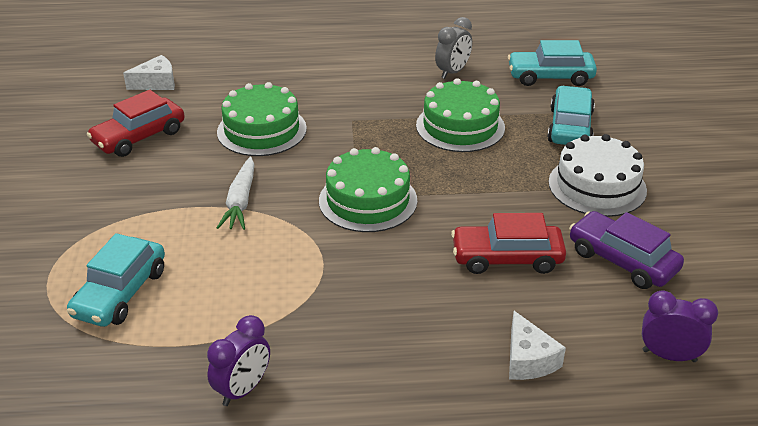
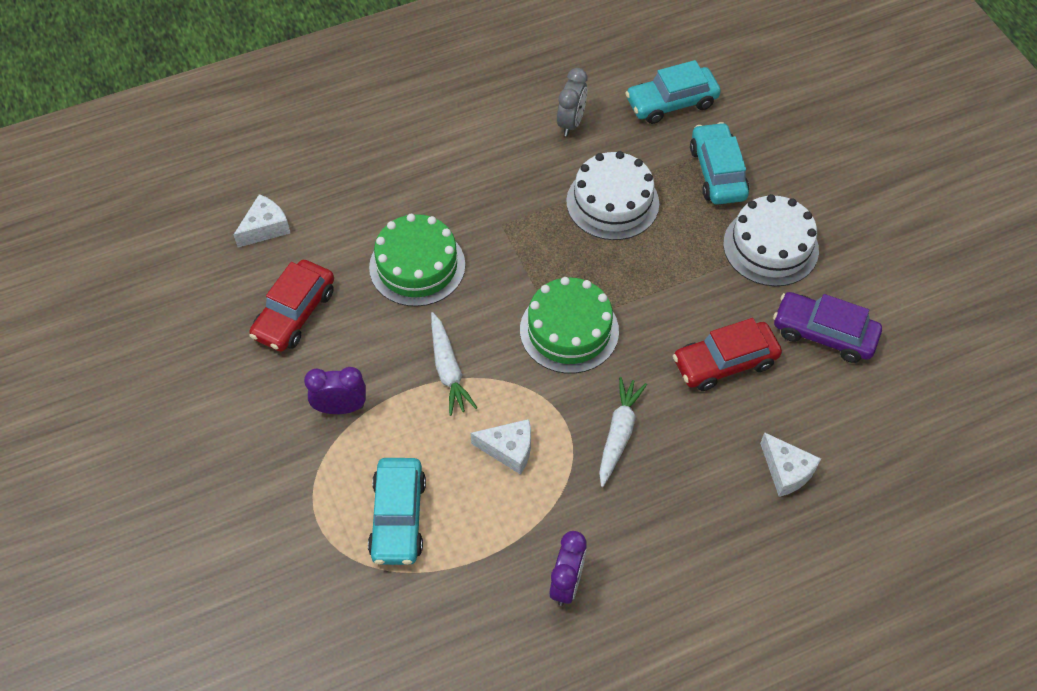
camera: 20 degrees left, 20 degrees up
(256, 270) = (509, 449): none -> white cheese
(369, 285) = (619, 434): none -> white carrot
(460, 126) = (612, 202): green cake -> white cake
(669, 356) = (895, 429): purple clock -> purple clock (340, 408)

